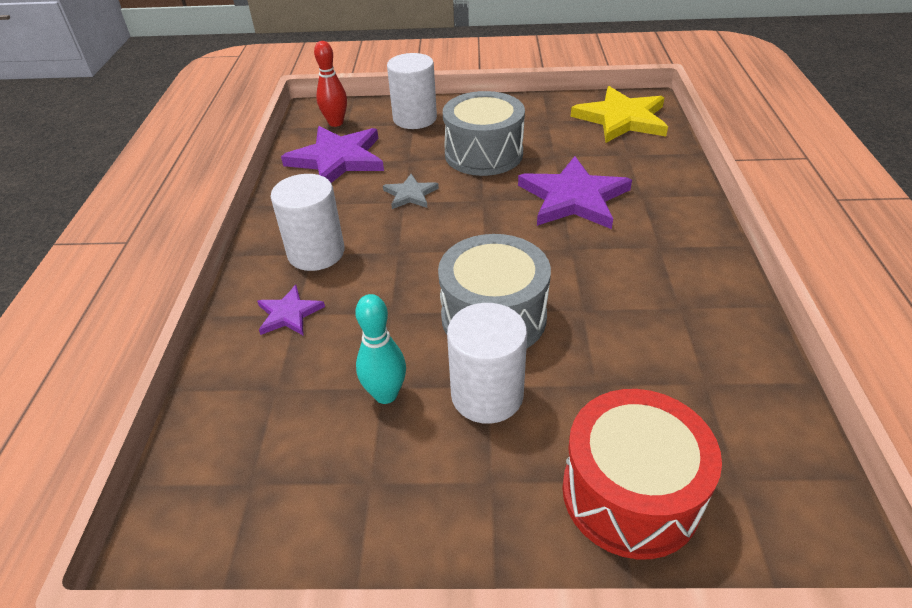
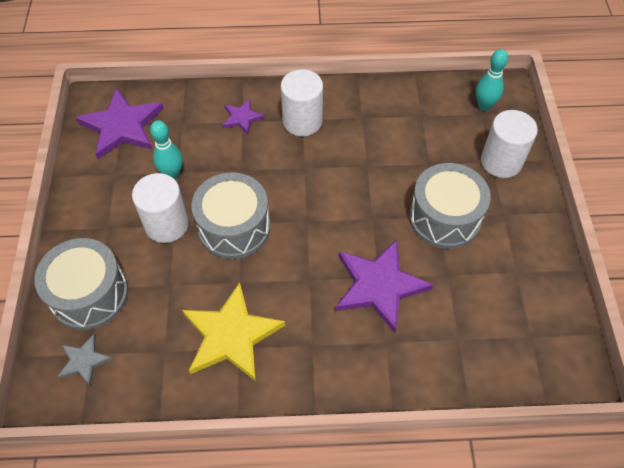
camera: 85 degrees right, 15 degrees up
(336, 123) = (484, 105): red bowling pin -> turquoise bowling pin
(337, 159) = (424, 115): purple star -> purple star (122, 126)
(410, 194) = (377, 169): grey star -> grey star (84, 360)
(621, 119) = (530, 342): yellow star -> yellow star (231, 335)
(630, 493) = (89, 294): red drum -> grey drum

